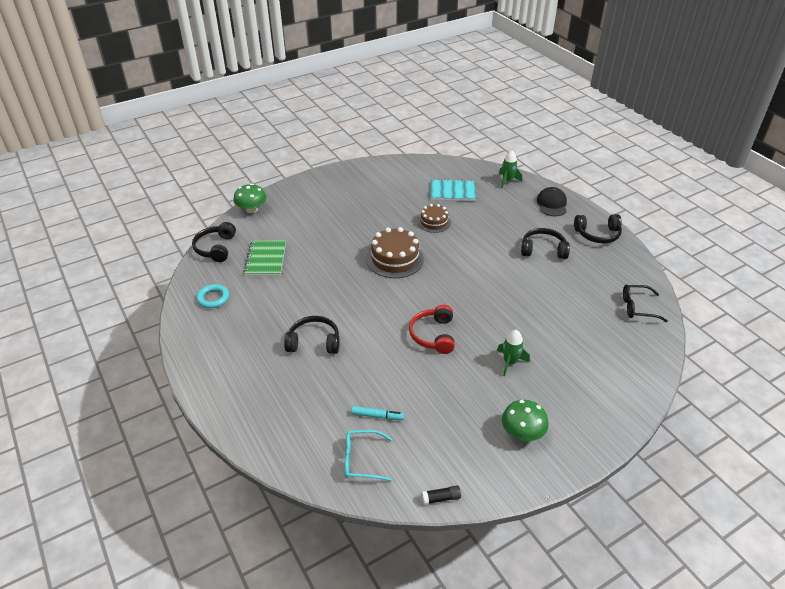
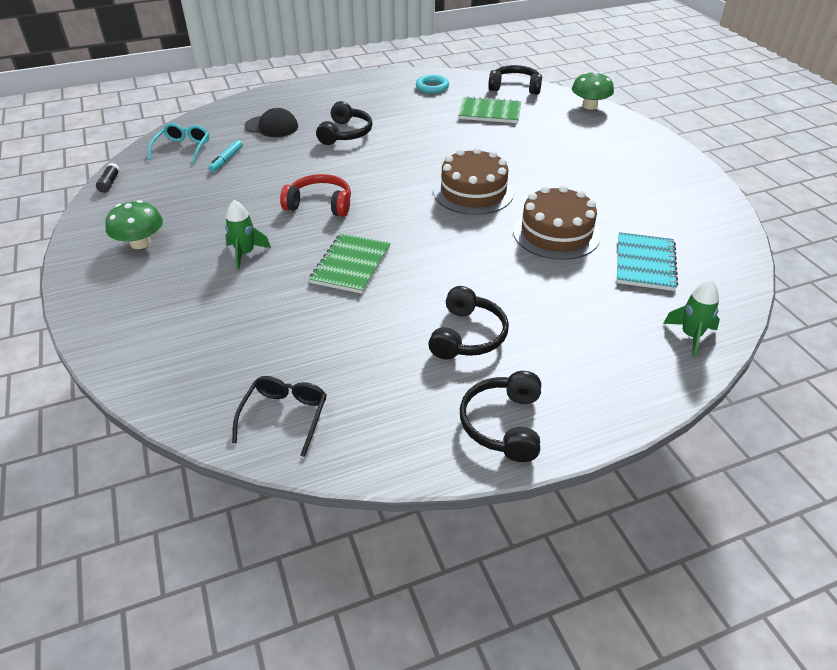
camera: 100 degrees right, 0 degrees up
(434, 222) = (556, 233): brown cake -> brown cake, size x1.62
(501, 305) = (351, 265): none -> green notebook
(552, 204) = (611, 381): black cap -> black cap (272, 126)

